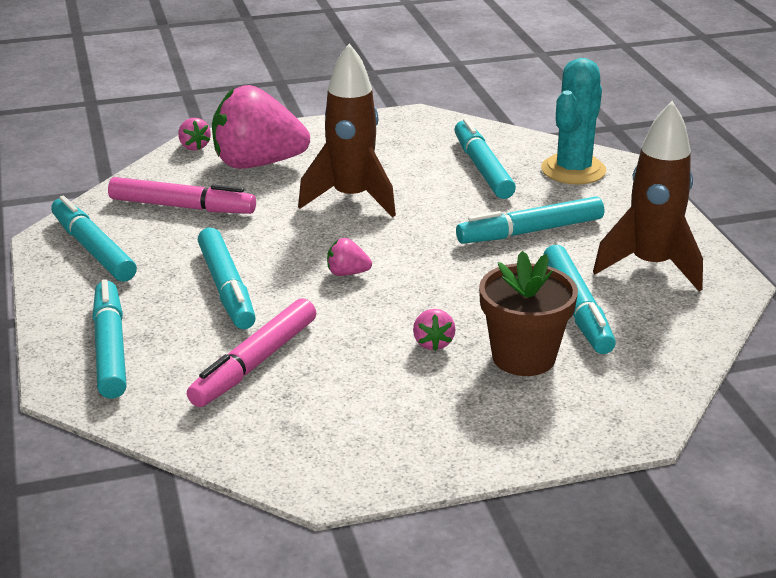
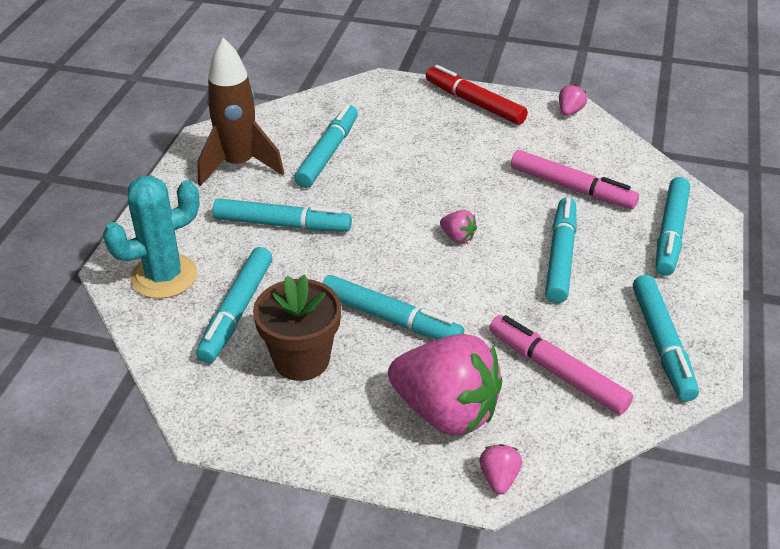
camera: 150 degrees left, 10 degrees up
(254, 363) = (571, 188): pink marker -> pink marker turned 60 degrees clockwise
(351, 198) = (390, 319): brown rocket -> turquoise marker
(433, 343) = (444, 162): pink strawberry -> pink strawberry (570, 111)
(472, 442) = (474, 103): none -> red marker
(523, 357) = (397, 135): brown flower pot -> brown flower pot (301, 360)

